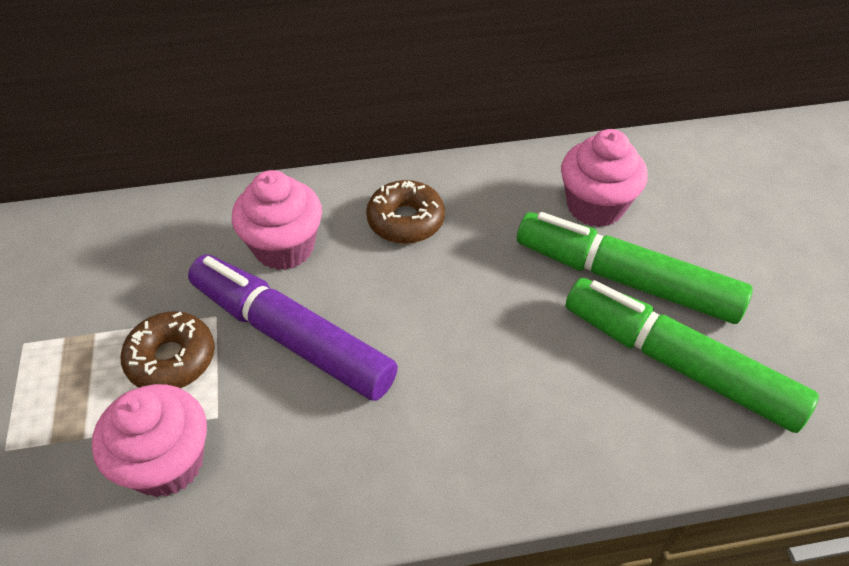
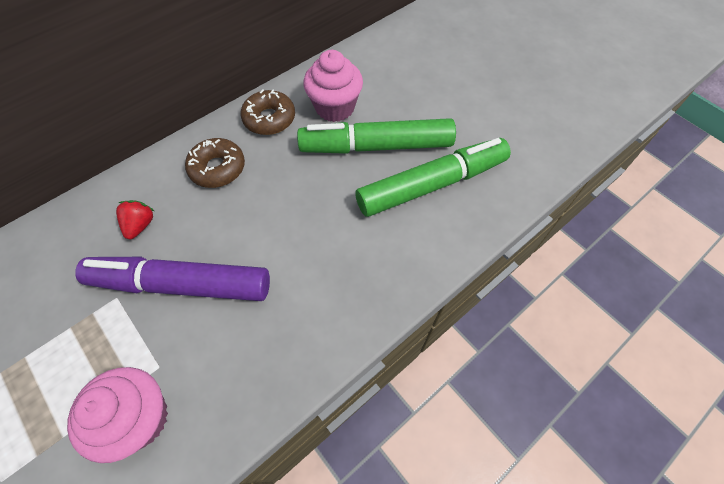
camera: 30 degrees left, 10 degrees up
(171, 359) = (99, 345): brown donut -> brown donut (269, 119)
(284, 247) = (140, 225): pink cupcake -> red strawberry
(678, 363) = (432, 184): green marker -> green marker turned 150 degrees clockwise

